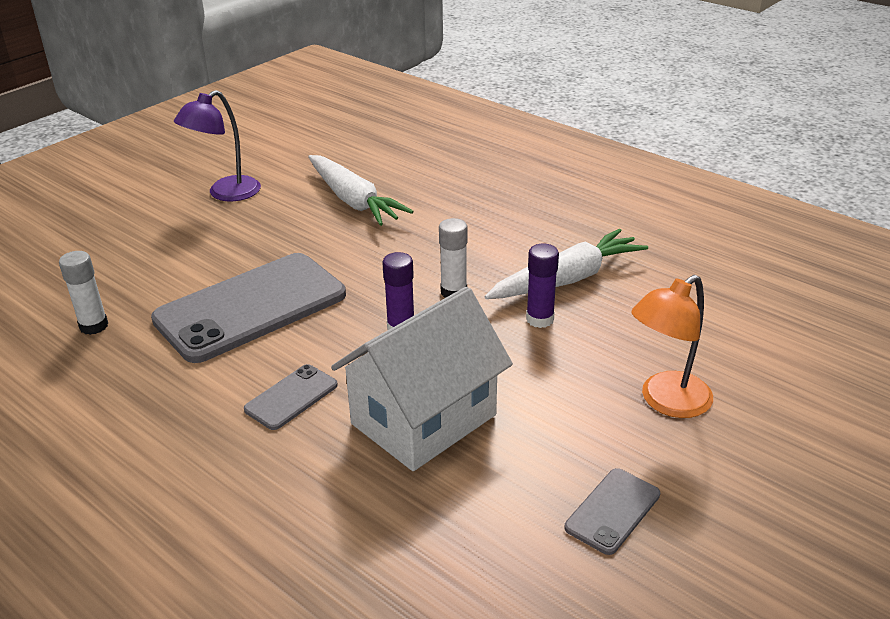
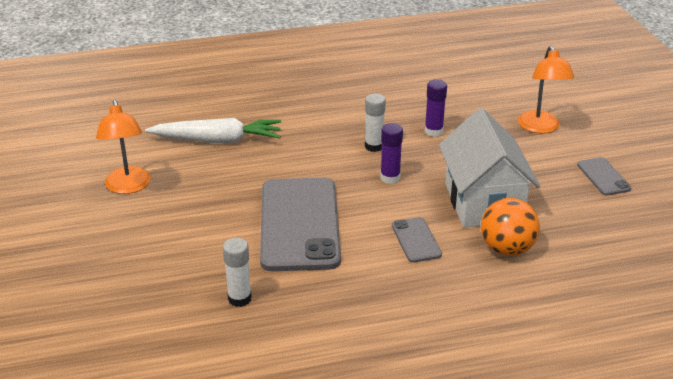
camera: 55 degrees left, 0 degrees up
(226, 194) = (128, 187): purple lamp -> orange lamp
(337, 479) = (506, 249): none -> orange ball
(567, 279) = (406, 107): white carrot -> none

